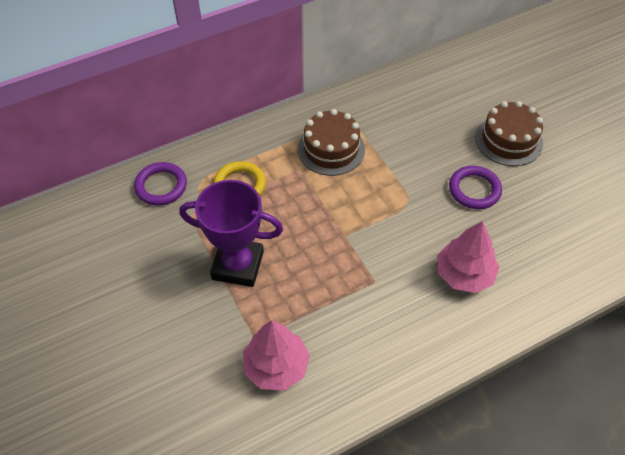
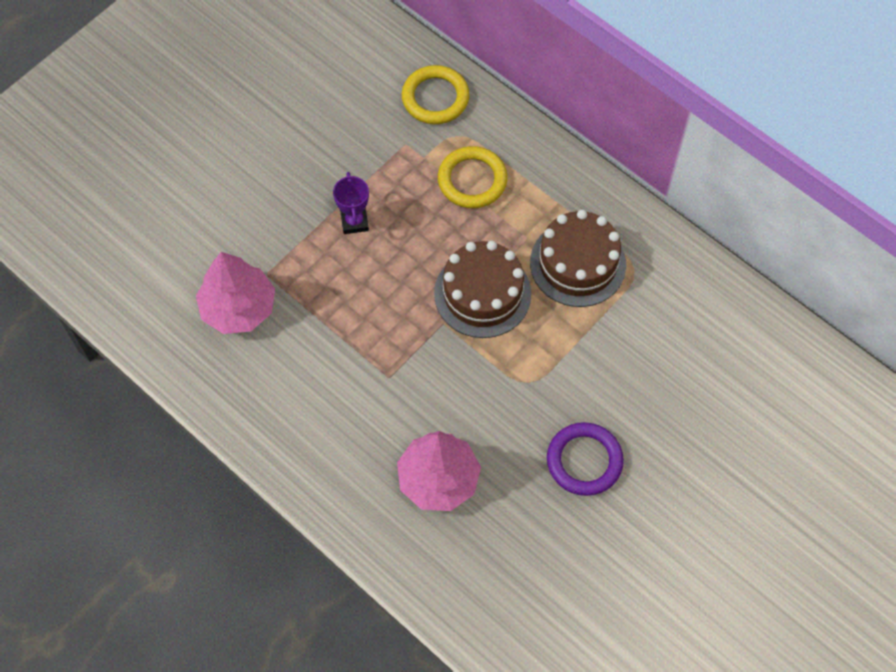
camera: 70 degrees right, 10 degrees up
(161, 186) = (435, 98): purple ring -> yellow ring
(238, 265) = (354, 222): purple trophy -> purple trophy, size x0.47
(508, 140) = (699, 488): brown cake -> brown cake (482, 293)

